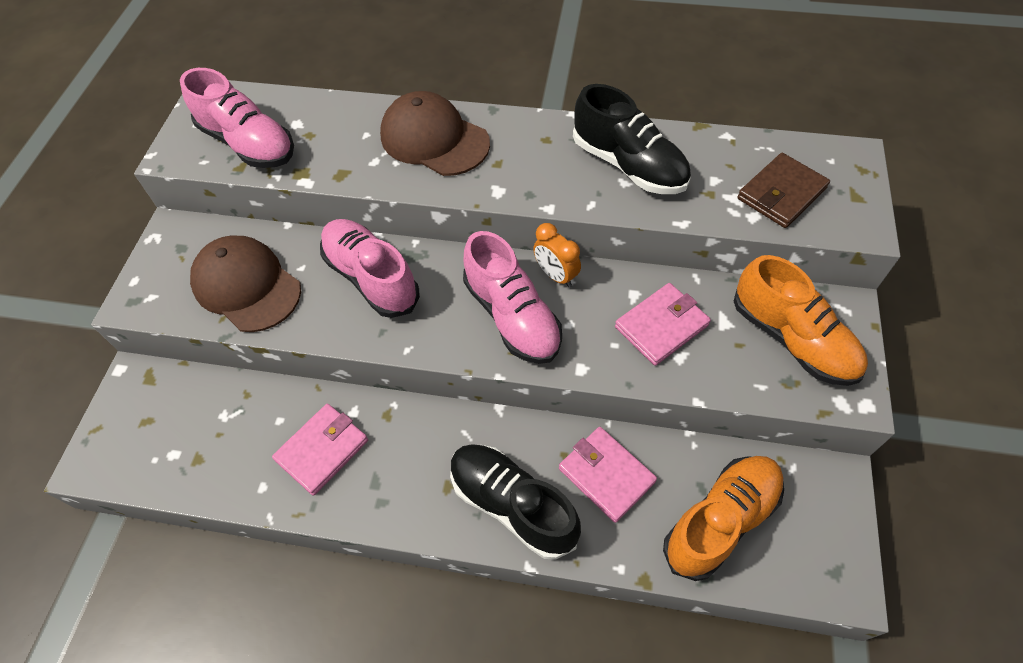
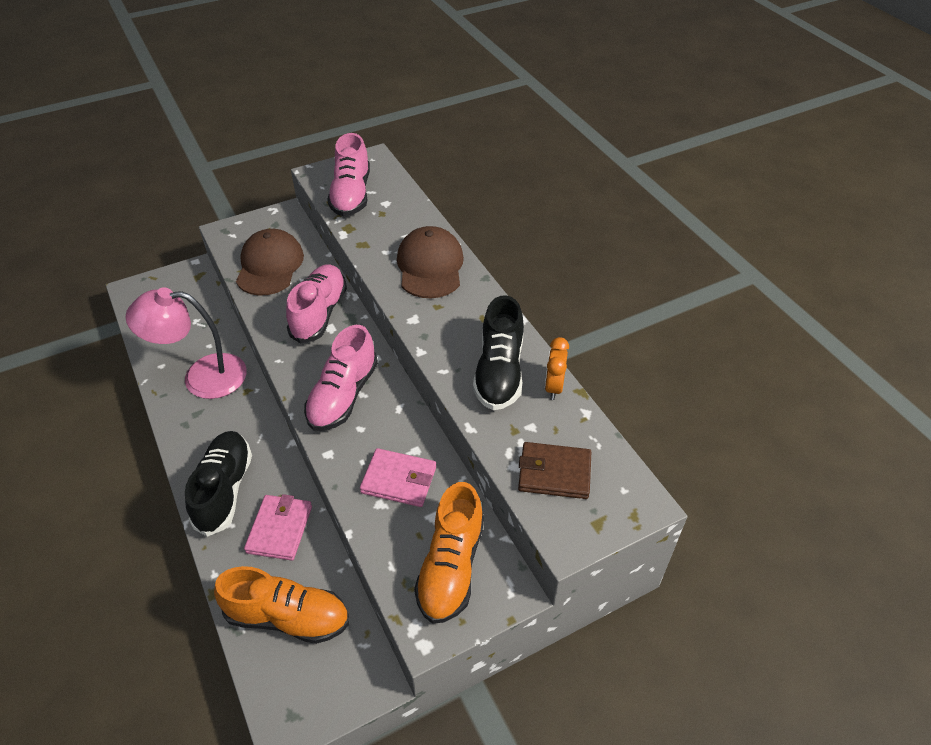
camera: 50 degrees right, 10 degrees down
(322, 450) = (202, 376): pink wallet -> pink lamp
(556, 275) = (396, 399): orange clock -> orange clock (554, 387)

